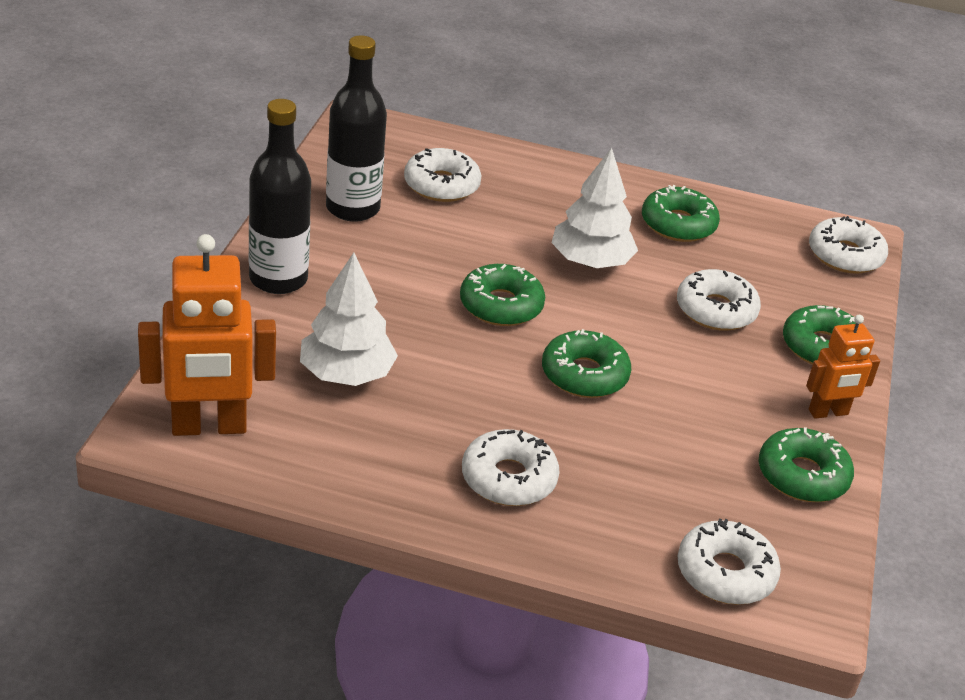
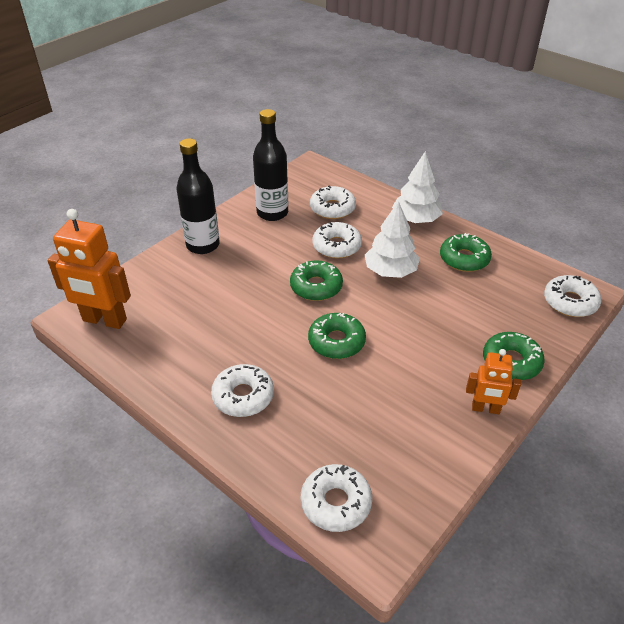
camera: 30 degrees right, 5 degrees up
(346, 374) = (198, 308): white tree -> white tree (416, 219)
(716, 310) = (452, 319): white donut -> white donut (336, 246)
(802, 476) = (437, 449): green donut -> none

